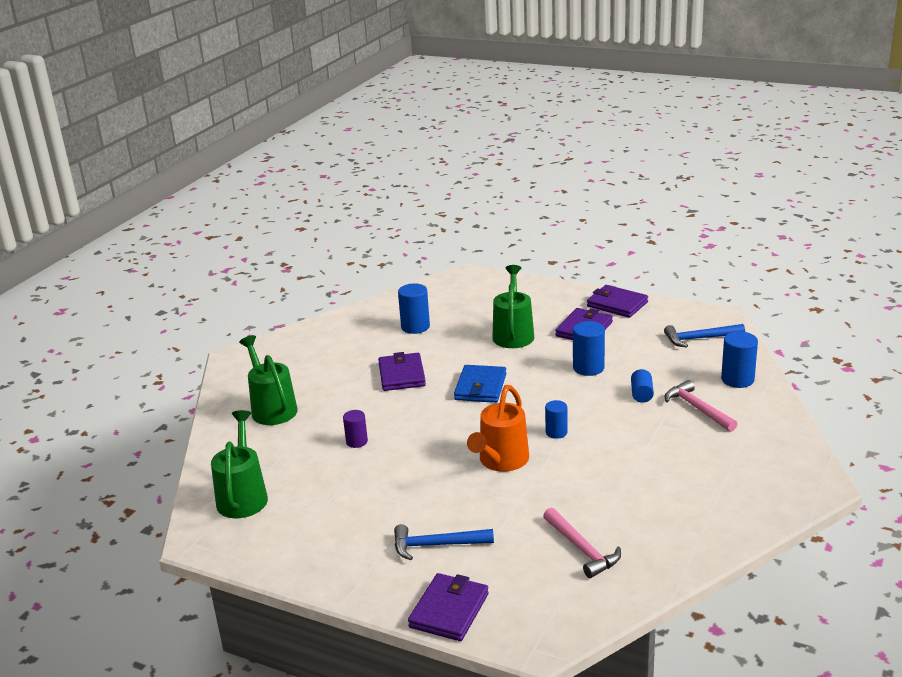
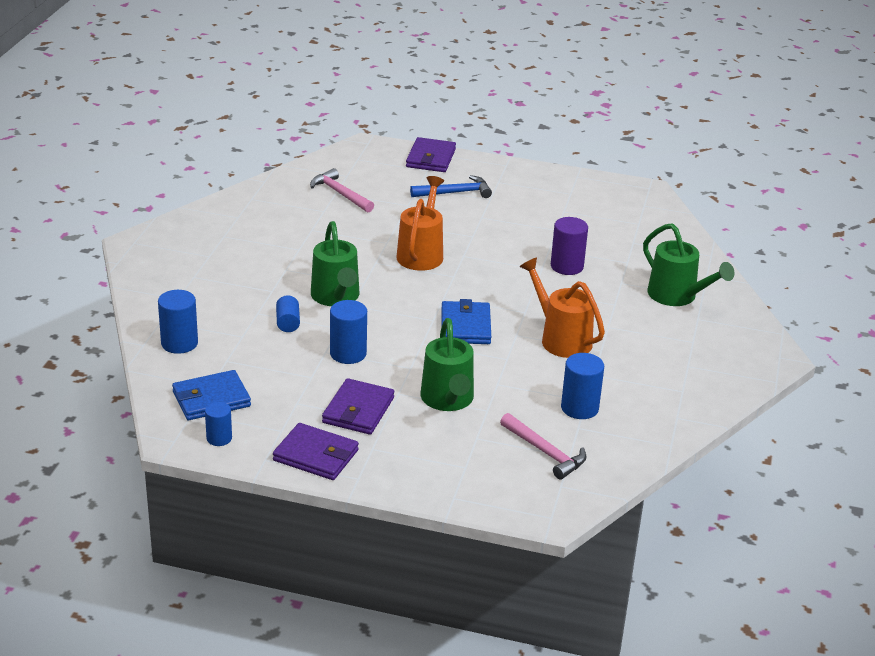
camera: 165 degrees right, 5 degrees up
(243, 496) = (637, 220): green watering can -> green watering can (336, 297)
(357, 442) = (567, 266): purple cylinder -> purple cylinder, size x1.56
(401, 375) = (561, 338): purple wallet -> orange watering can
(556, 432) = (374, 280): blue cylinder -> blue cylinder (219, 438)
(697, 408) = (230, 309): pink hammer -> pink hammer (545, 452)
(699, 338) = (211, 399): blue hammer -> blue wallet

